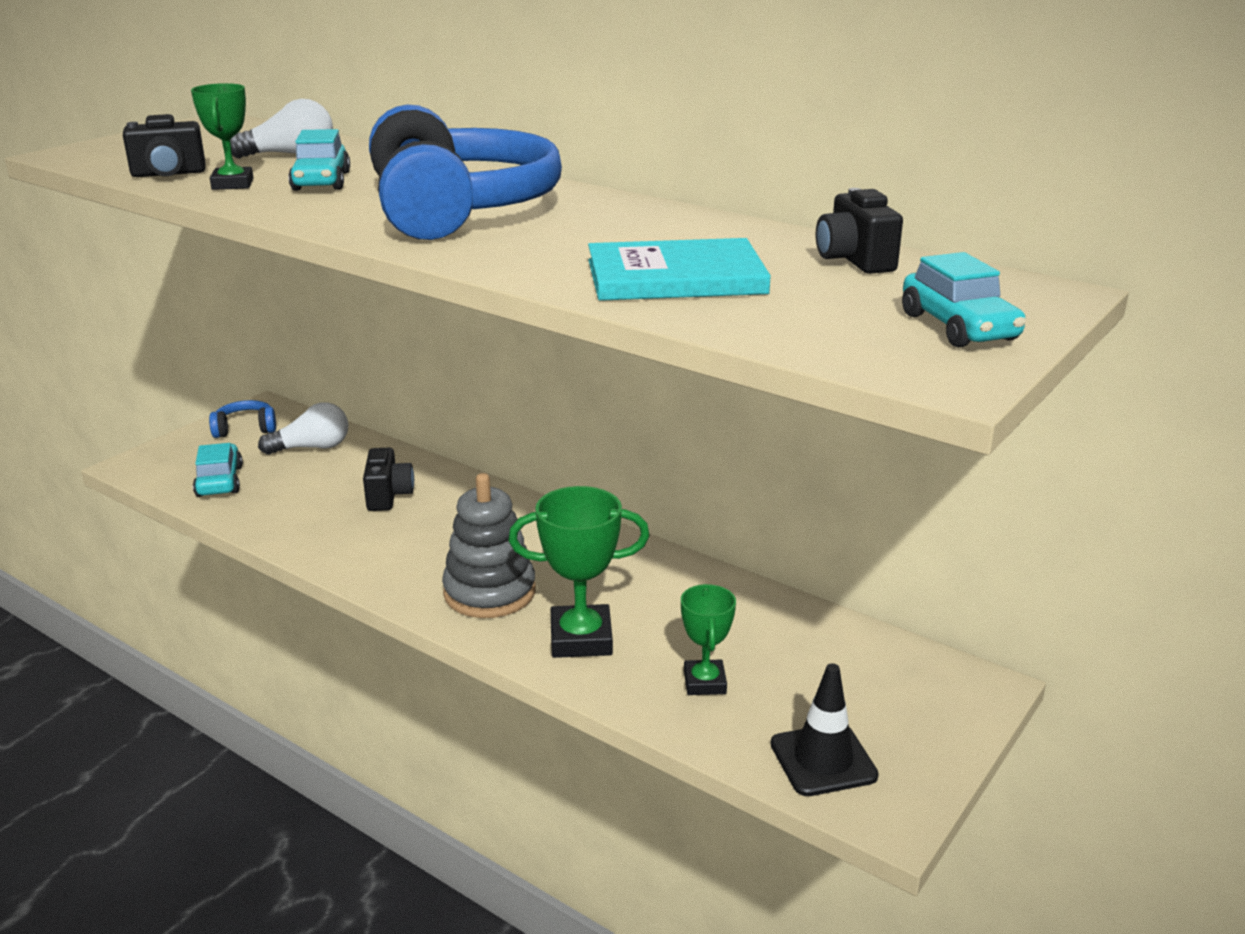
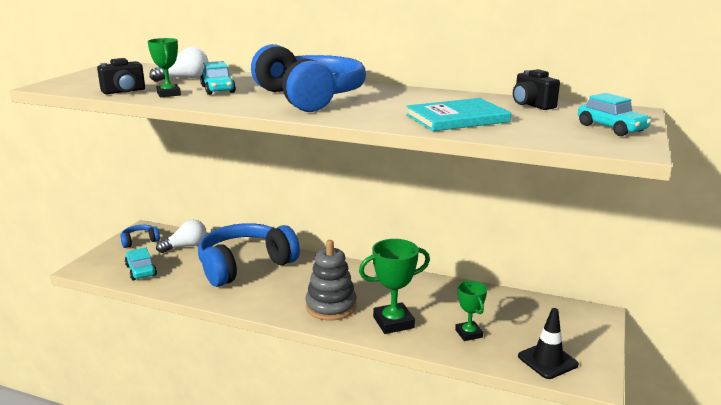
camera: 15 degrees left, 5 degrees down
(388, 496) = (245, 266): black camera -> blue headphones

